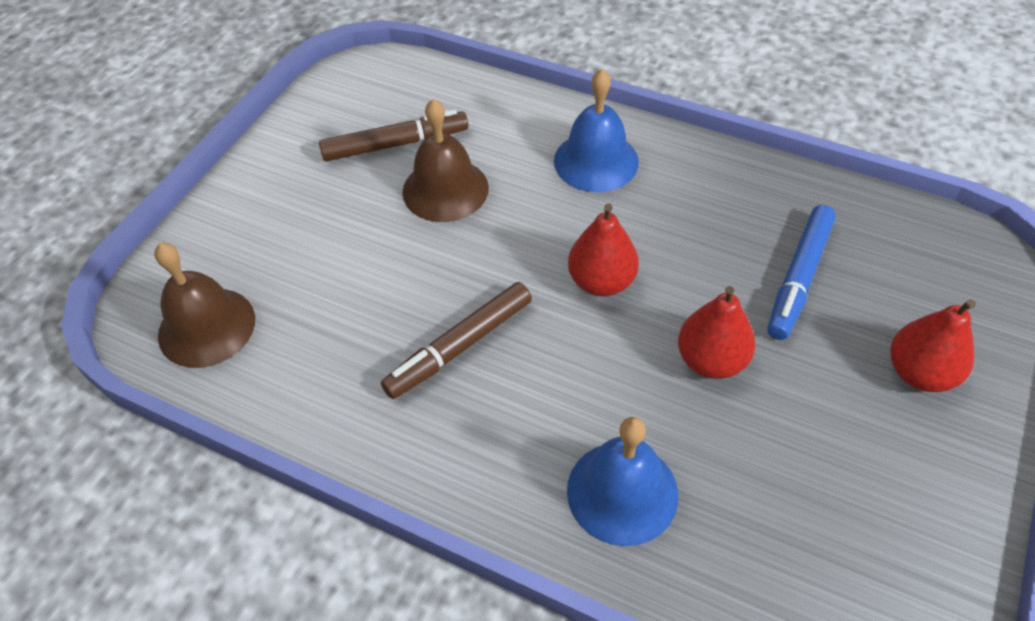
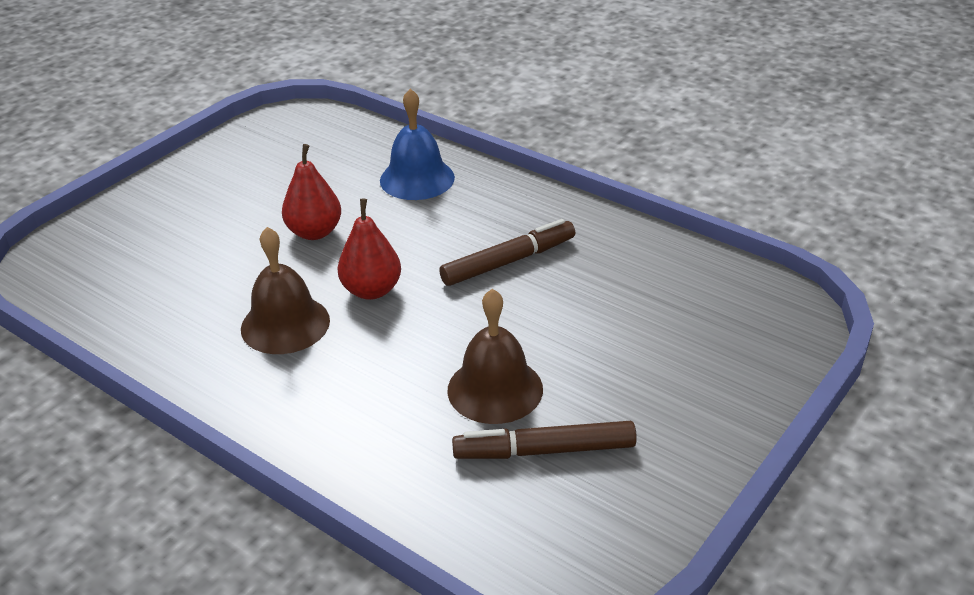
camera: 170 degrees left, 15 degrees down
(206, 327) = (732, 300): brown bell -> brown bell (285, 324)
(596, 161) = (321, 397): blue bell -> none
(799, 278) = (204, 273): blue marker -> none
(919, 373) = (172, 210): red pear -> none

